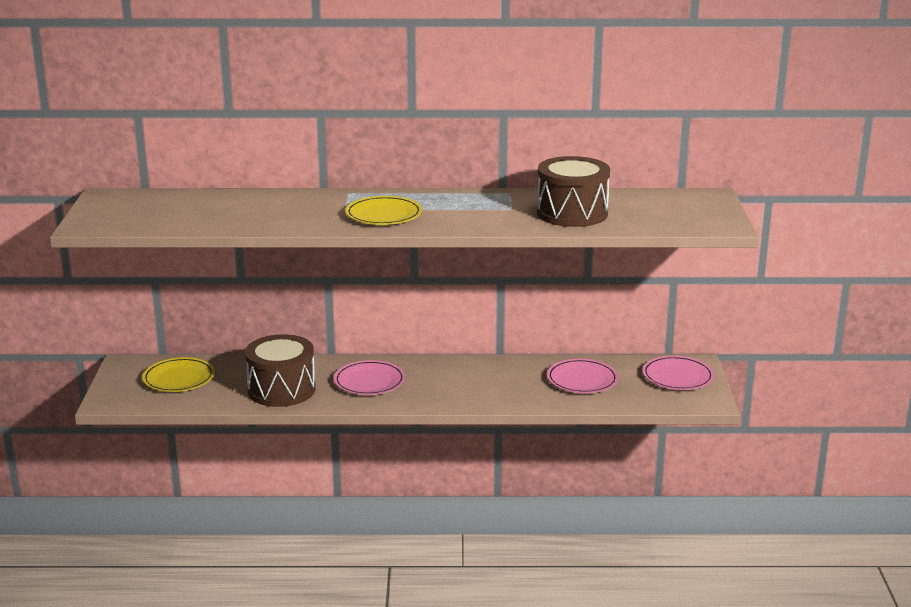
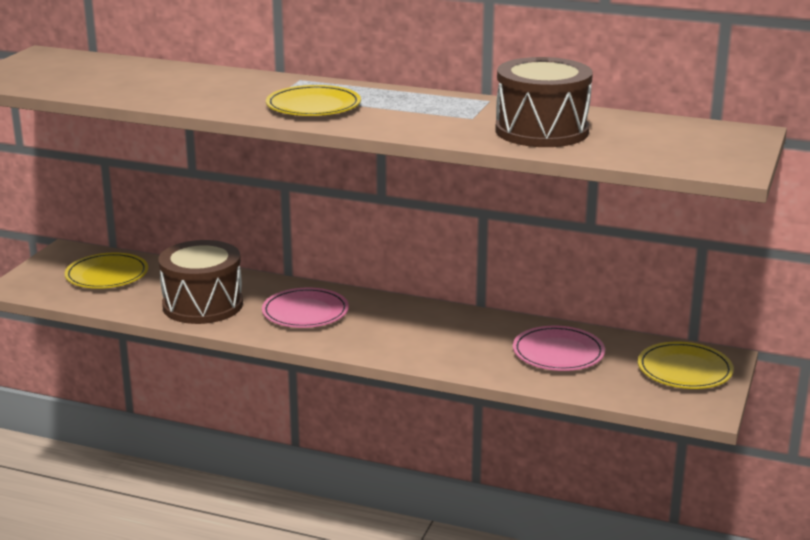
camera: 20 degrees right, 0 degrees up
(677, 377) = (684, 370): pink plate -> yellow plate

